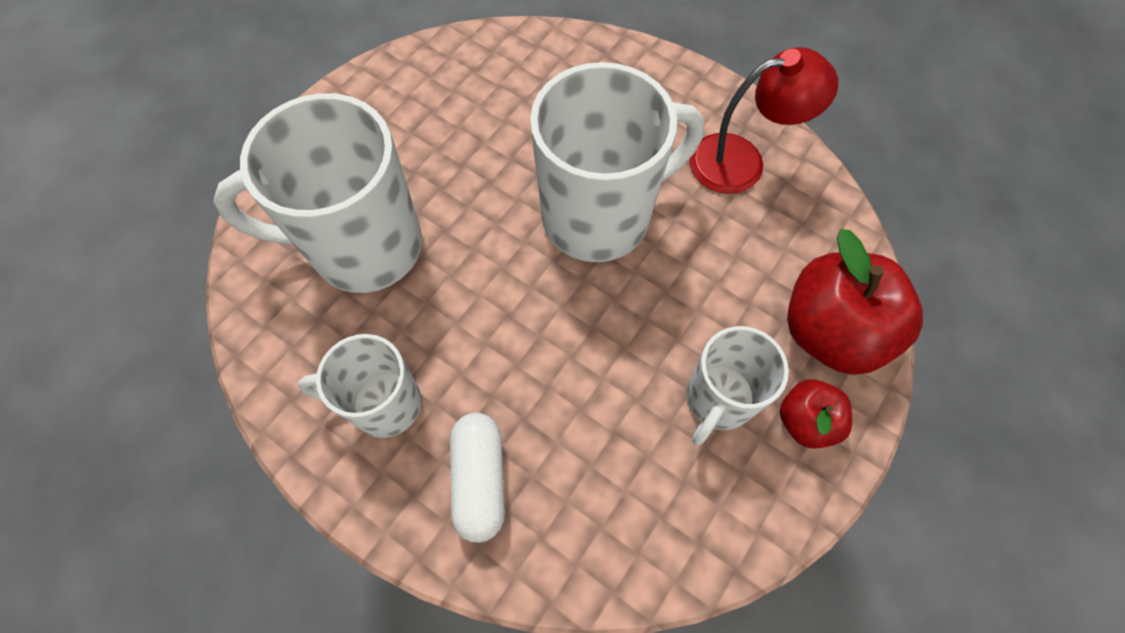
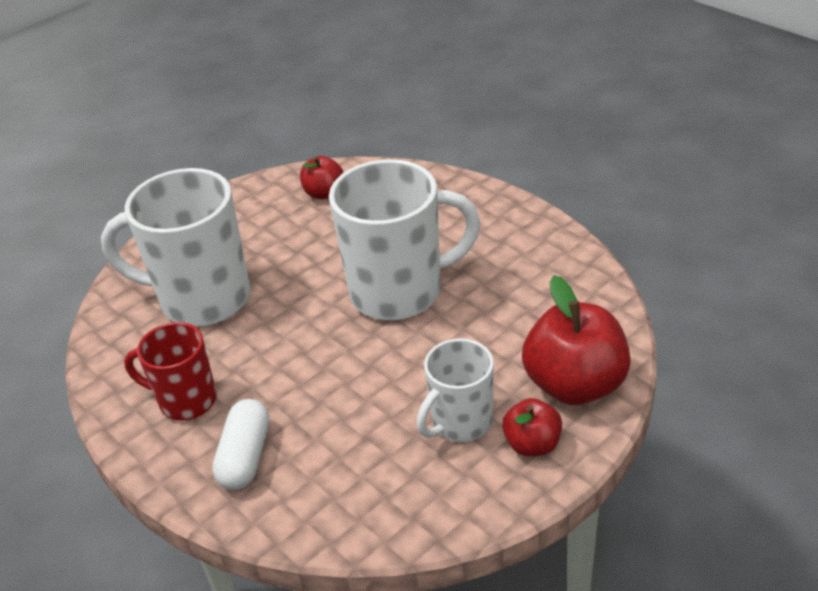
camera: 15 degrees right, 25 degrees down
(384, 404) = (186, 401): white mug -> red mug
(471, 75) = (324, 193): none -> red apple
(742, 161) = (533, 262): red lamp -> none

